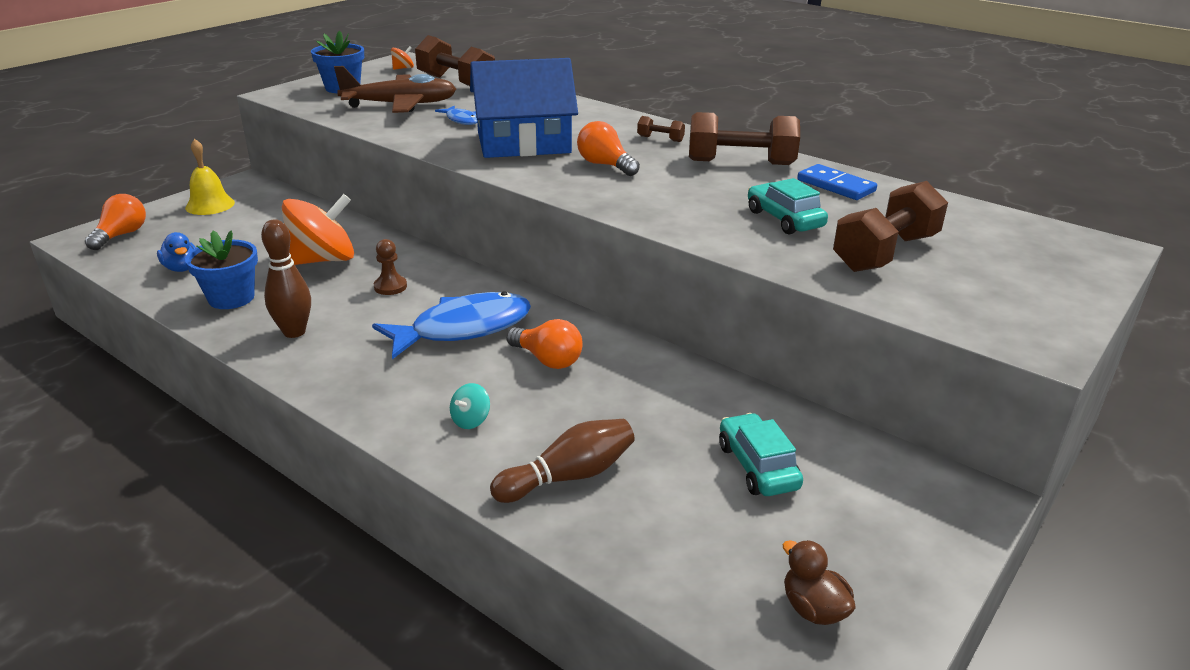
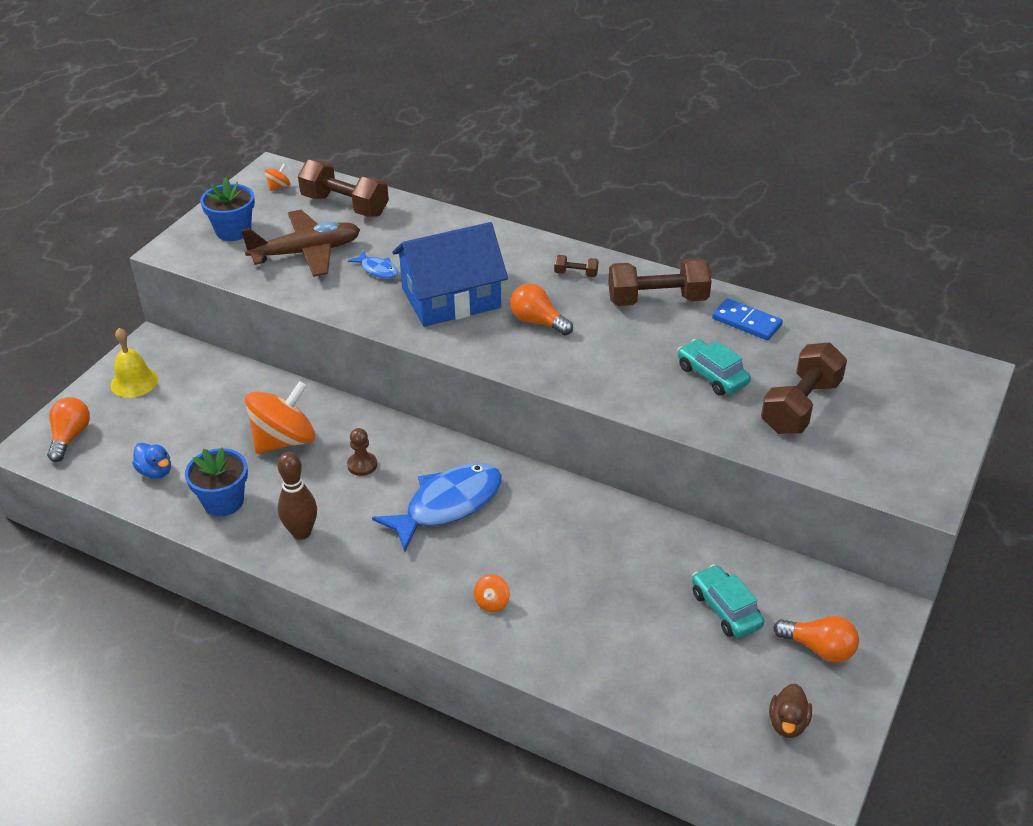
camera: 10 degrees left, 10 degrees up
(470, 420) = (492, 602): turquoise spinning top -> orange spinning top
(547, 360) = (531, 528): orange light bulb -> orange light bulb (819, 648)
(569, 476) = (587, 643): brown bowling pin -> none
(813, 609) = (787, 723): brown duck -> brown duck turned 120 degrees counterclockwise

